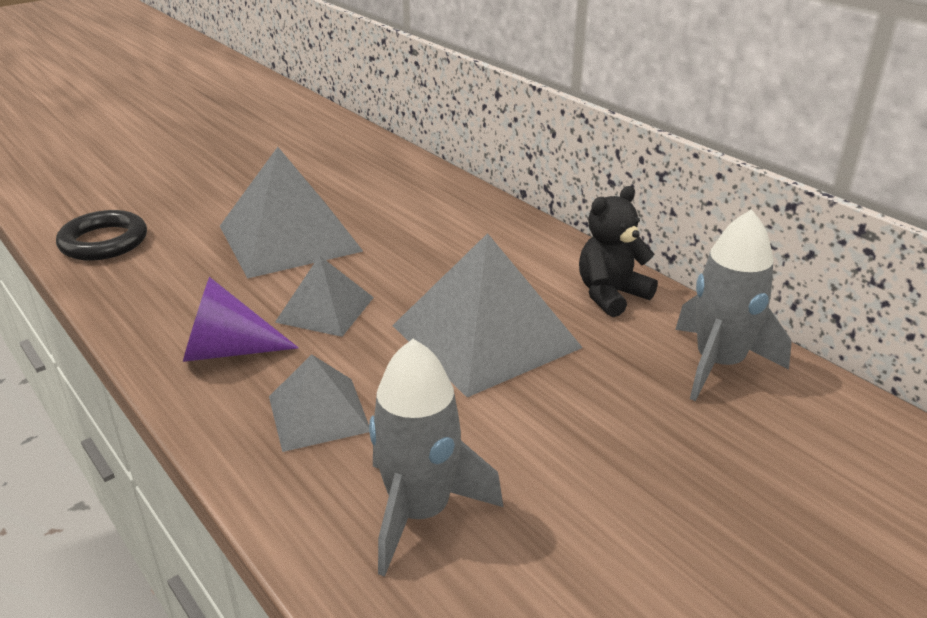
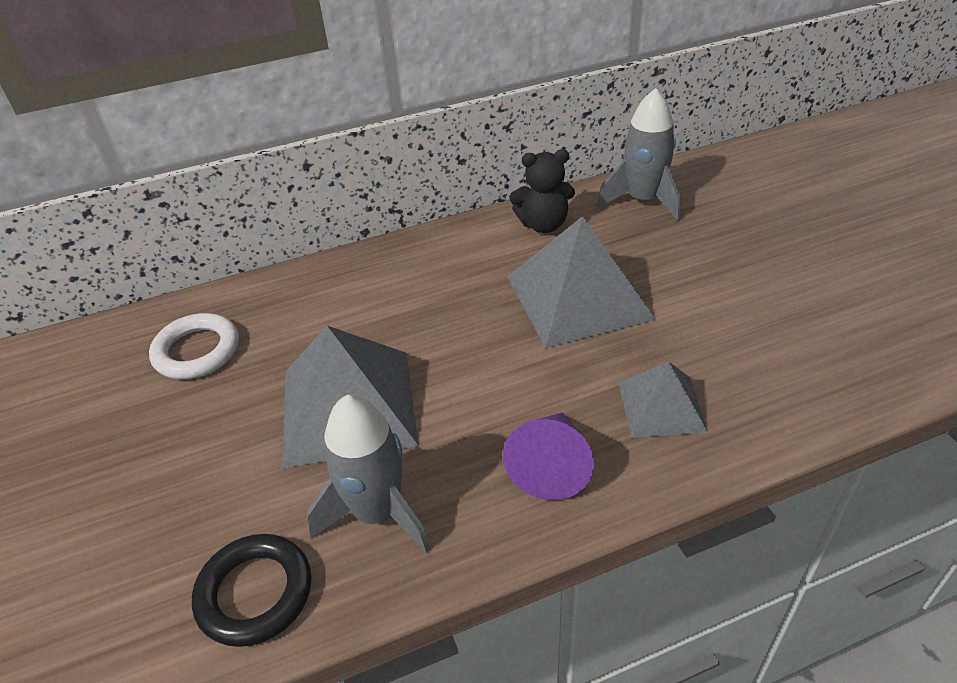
camera: 70 degrees left, 10 degrees up
(325, 309) = (503, 389): grey pyramid -> none
(340, 166) = (197, 351): none -> white ring
(420, 512) = (781, 361): grey rocket -> grey rocket (378, 513)
(611, 295) = (543, 225): black teddy bear -> black teddy bear turned 75 degrees counterclockwise

